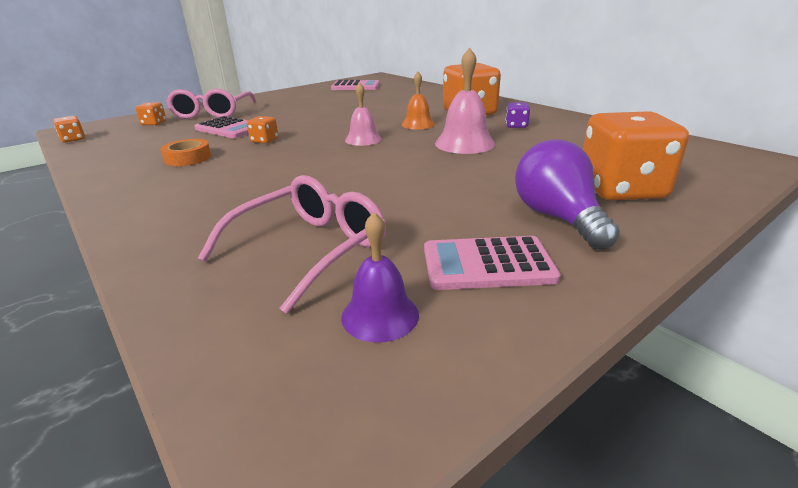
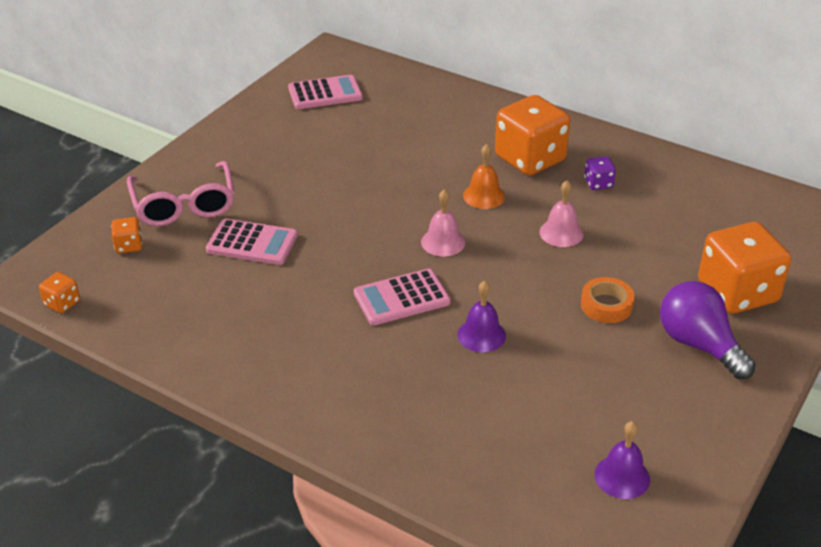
camera: 20 degrees left, 10 degrees up
(188, 158) = (269, 317): orange tape -> orange tape (606, 305)
(264, 140) = (326, 264): orange dice -> none
(309, 249) = (523, 426): pink glasses -> none
(339, 185) = (481, 335): none -> purple bell
(464, 143) = (561, 233): pink bell -> pink bell, size x0.65
(487, 264) = (668, 412): pink calculator -> pink calculator (401, 298)

